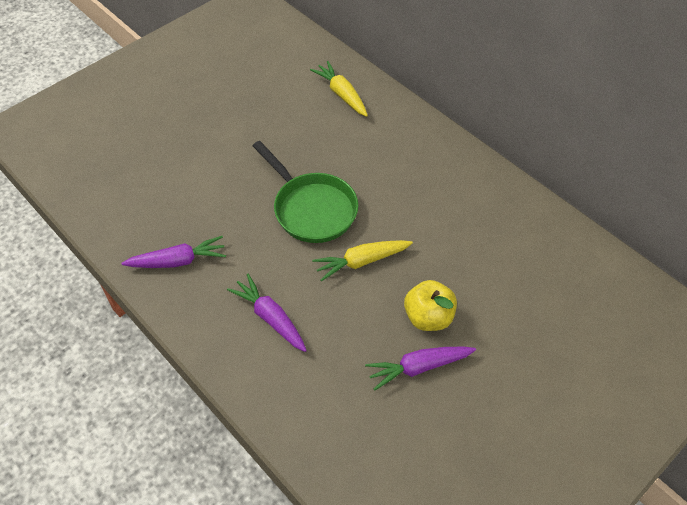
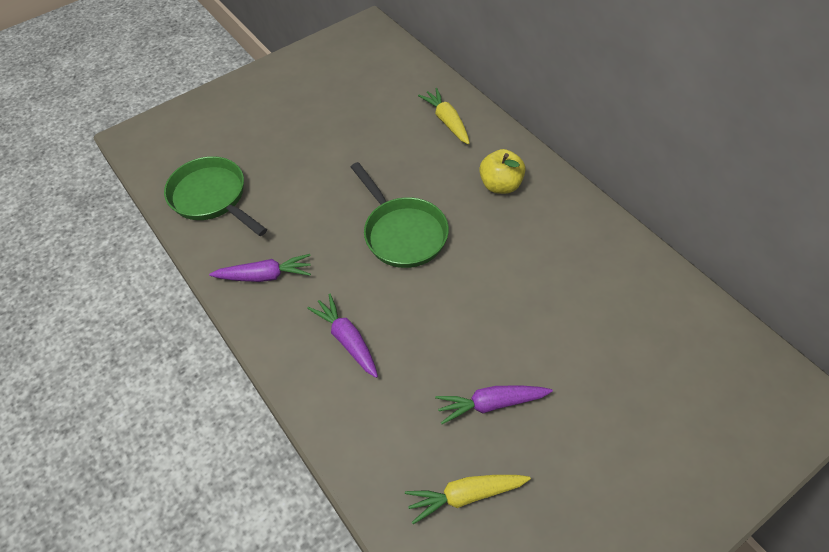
camera: 10 degrees right, 0 degrees up
(111, 185) = (212, 197): none -> green pan
(361, 262) = (445, 290): yellow carrot -> yellow carrot (465, 495)
(428, 317) = (507, 352): yellow apple -> yellow apple (501, 185)

